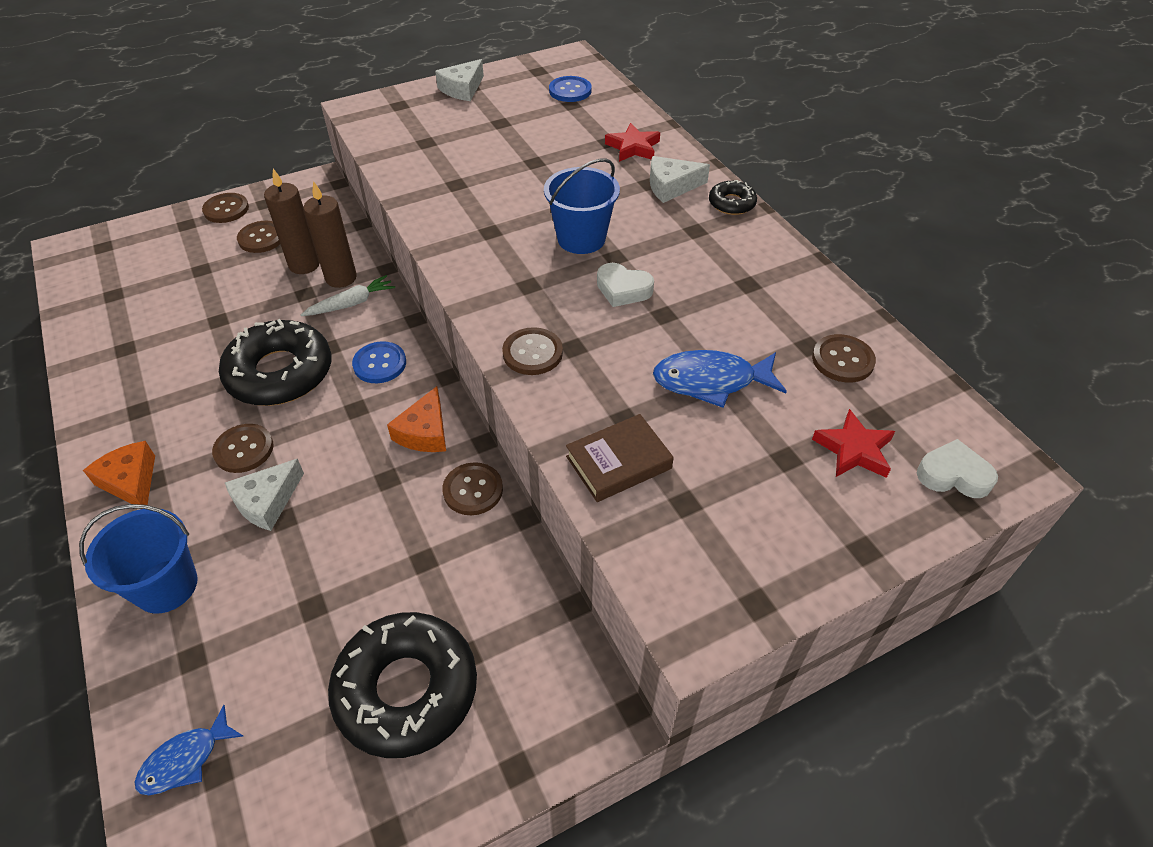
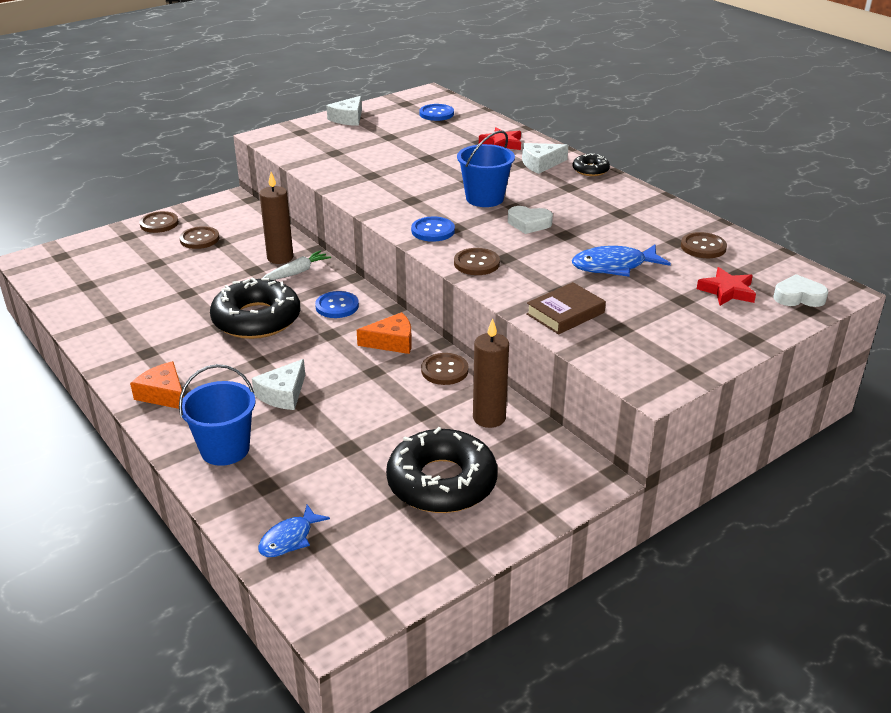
camera: 10 degrees left, 15 degrees down
(244, 449) = (249, 366): brown button -> none
(304, 265) = (245, 252): brown candle -> brown candle (489, 418)
(424, 432) = (392, 342): orange cheese -> orange cheese turned 105 degrees counterclockwise
(497, 288) = (433, 231): none -> blue button

